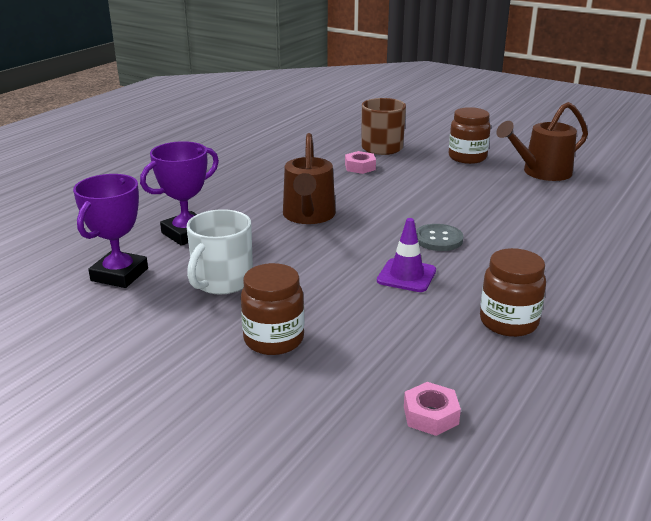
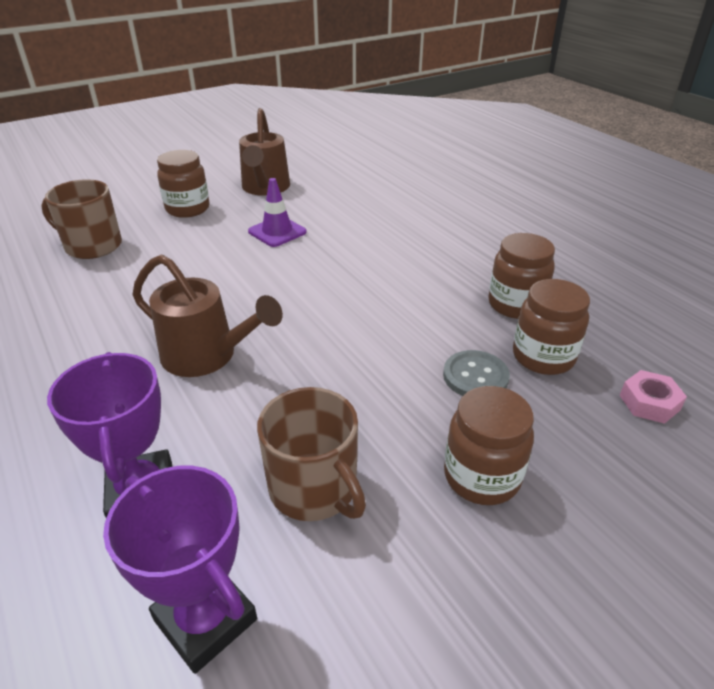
camera: 65 degrees left, 10 degrees up
(222, 281) = (314, 488): white mug -> brown mug
(360, 167) = (124, 277): pink nut -> none
(406, 276) = (401, 331): purple traffic cone -> purple traffic cone (277, 232)
(438, 239) = (342, 287): grey button -> grey button (475, 376)
(441, 348) = (543, 357): none -> brown jar

